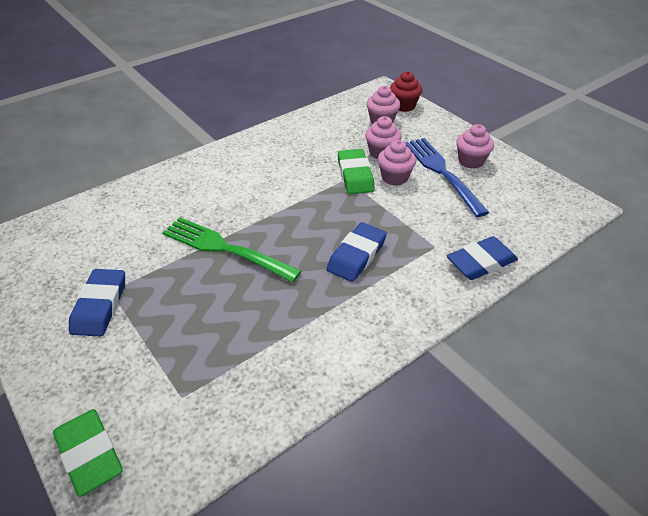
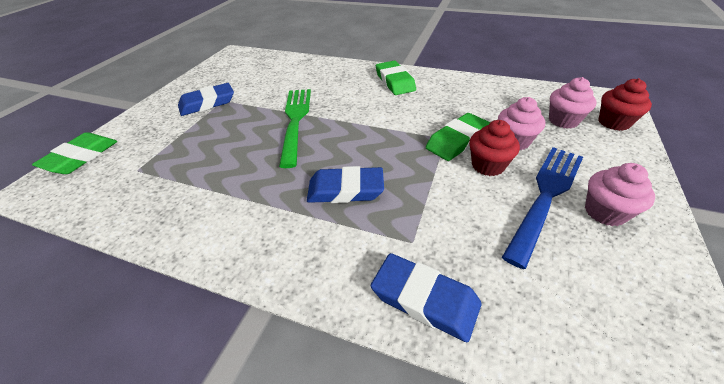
camera: 60 degrees right, 0 degrees up
(233, 162) = (394, 81): none -> green eraser
(394, 177) = (488, 165): pink cupcake -> red cupcake

